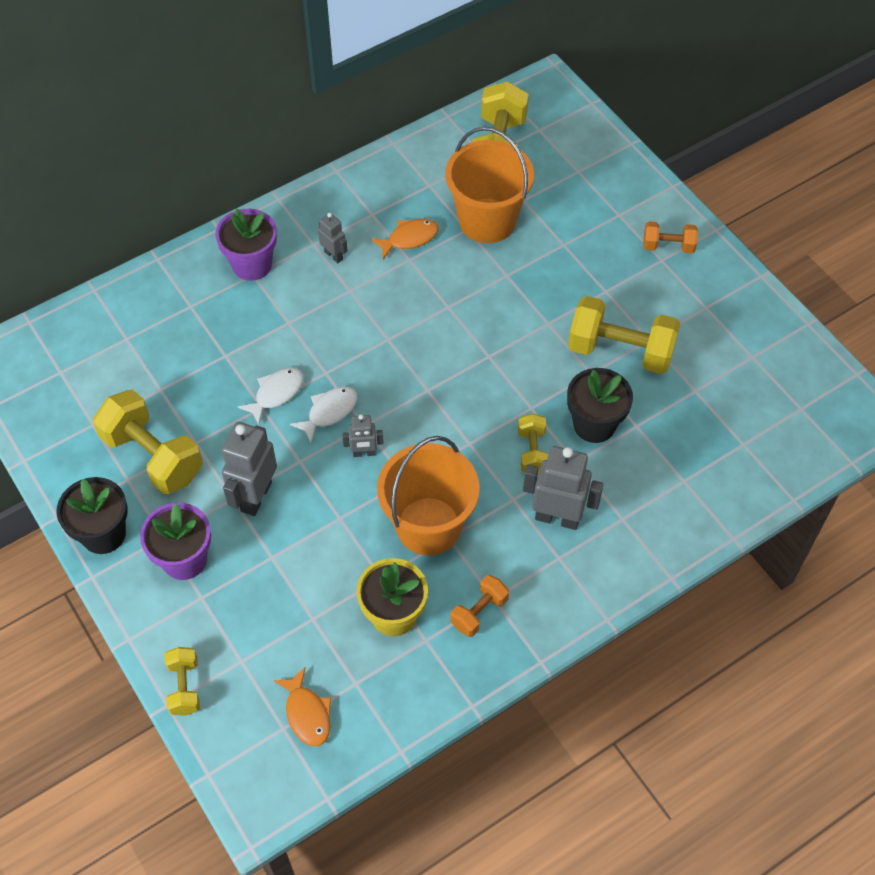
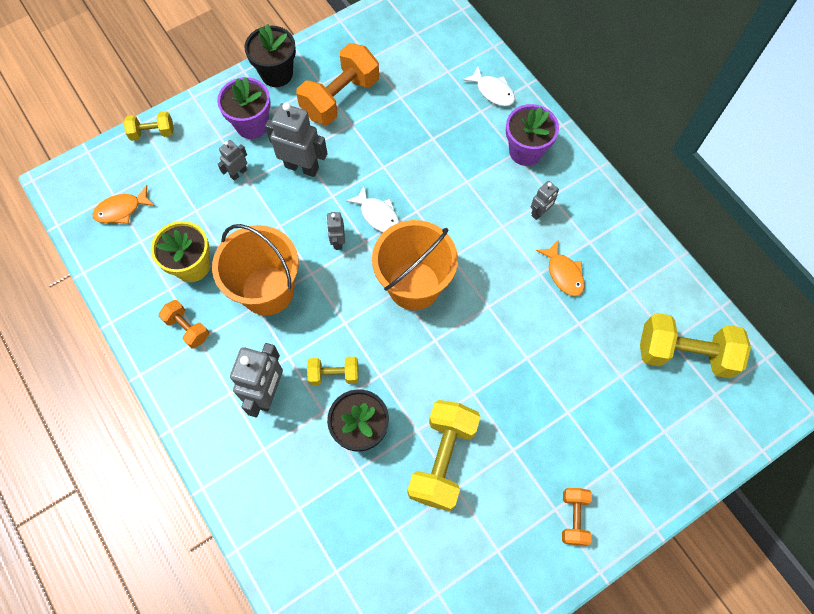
camera: 90 degrees right, 10 degrees up
(153, 456) = (340, 98): yellow dumbbell -> orange dumbbell
(259, 571) = (238, 173): none -> grey robot
(276, 394) = (396, 176): white fish -> white fish (493, 91)
(487, 221) = (591, 341): orange bucket -> orange bucket (414, 285)

